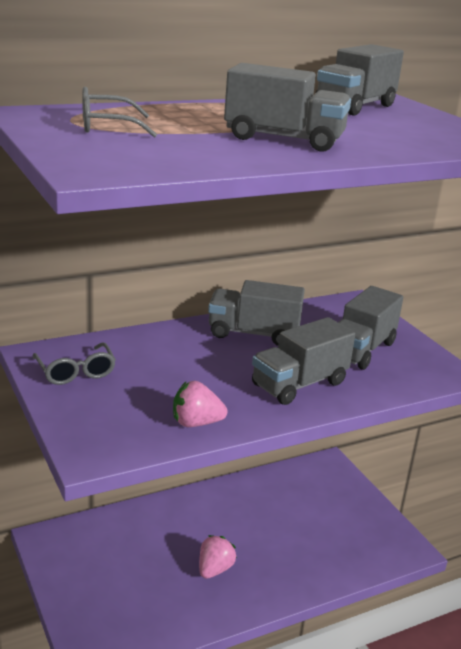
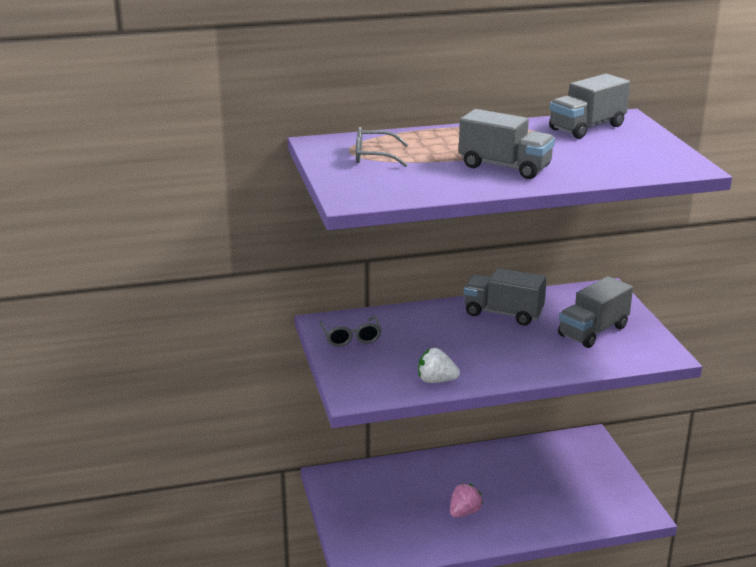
camera: 15 degrees right, 0 degrees up
(196, 423) = (436, 381): pink strawberry -> white strawberry
(299, 384) = (528, 356): grey truck -> none

